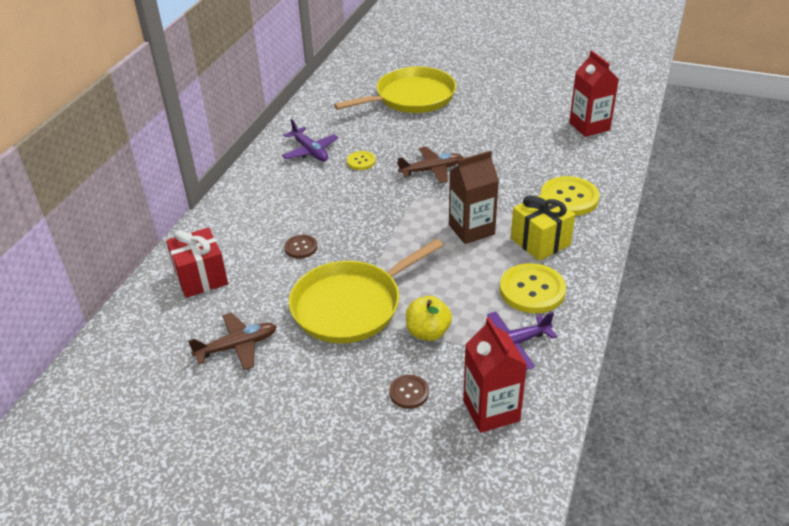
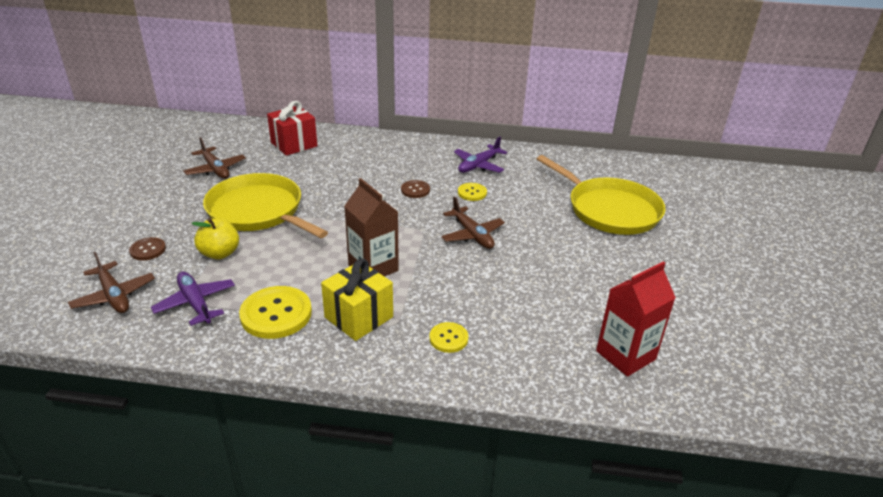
camera: 75 degrees right, 5 degrees down
(301, 247) = (334, 179): brown button -> brown button (415, 190)
(491, 410) = (114, 295): red carton -> brown plane
(569, 198) = (448, 338): yellow button -> yellow button, size x0.54

